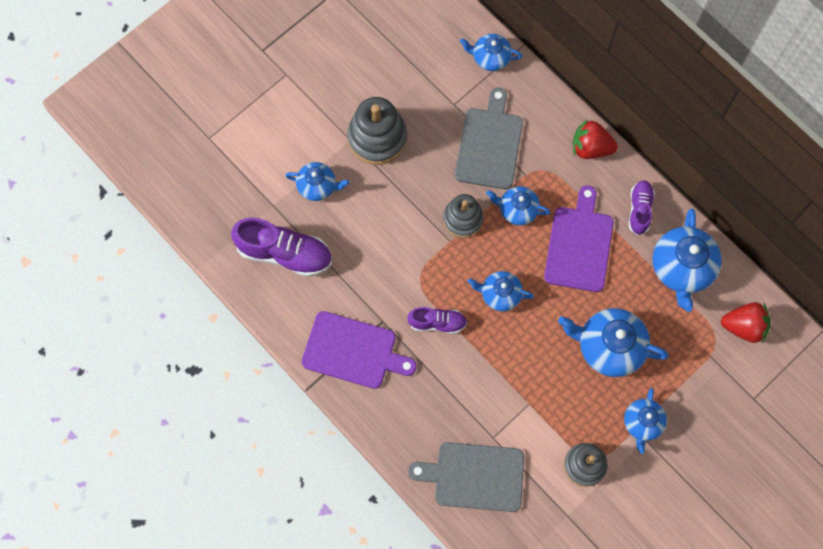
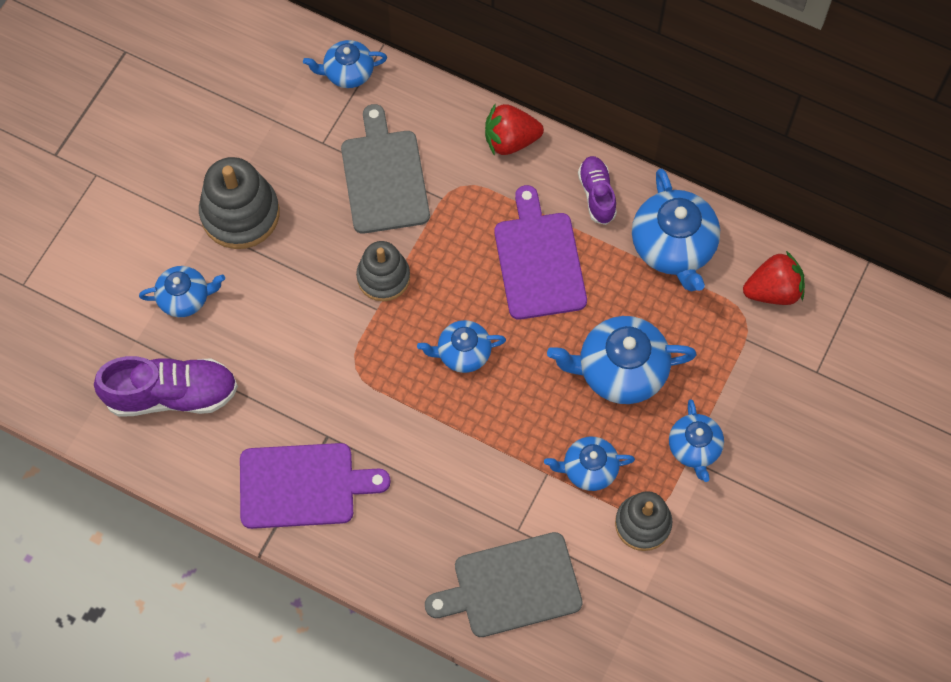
camera: 20 degrees left, 5 degrees down
(437, 323) = (397, 414): purple shoe -> none
(517, 210) = (447, 244): blue teapot -> blue teapot (589, 469)

